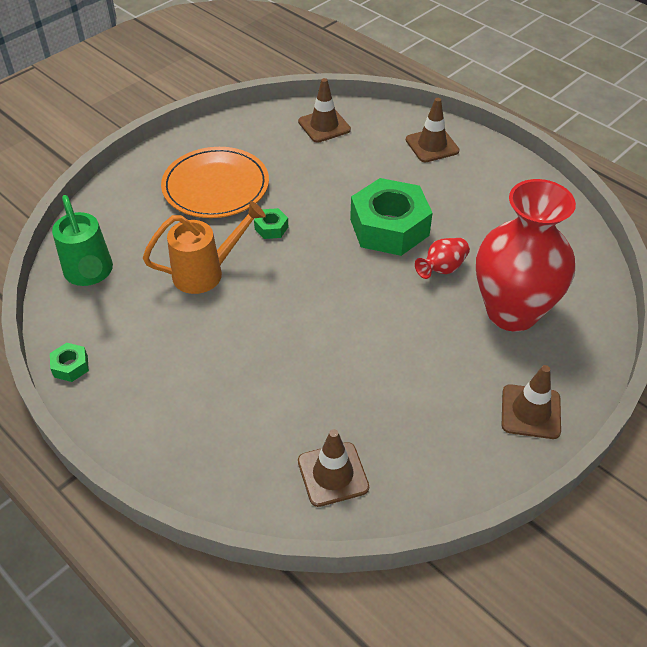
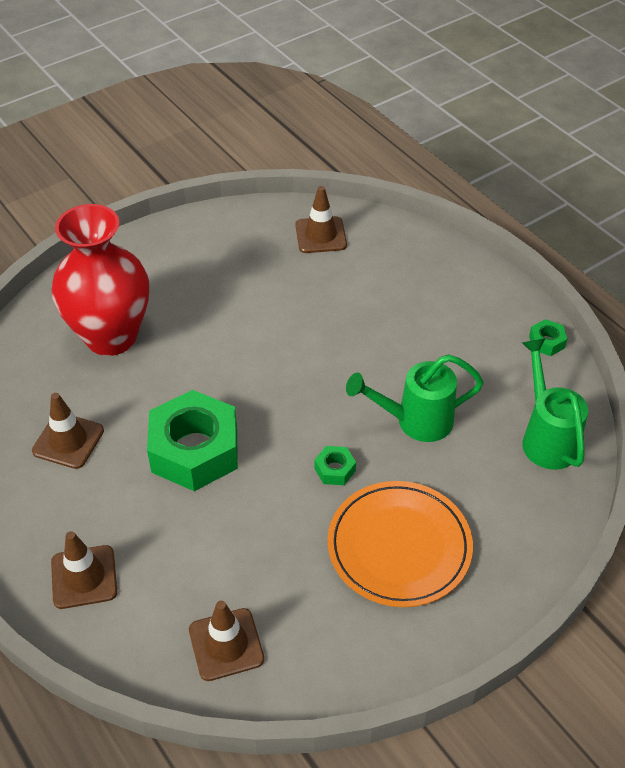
camera: 170 degrees left, 0 degrees up
(207, 272) = (414, 421): orange watering can -> green watering can
(442, 268) = (158, 391): red vase -> none
(530, 412) = (145, 255): brown traffic cone -> brown traffic cone (68, 441)

